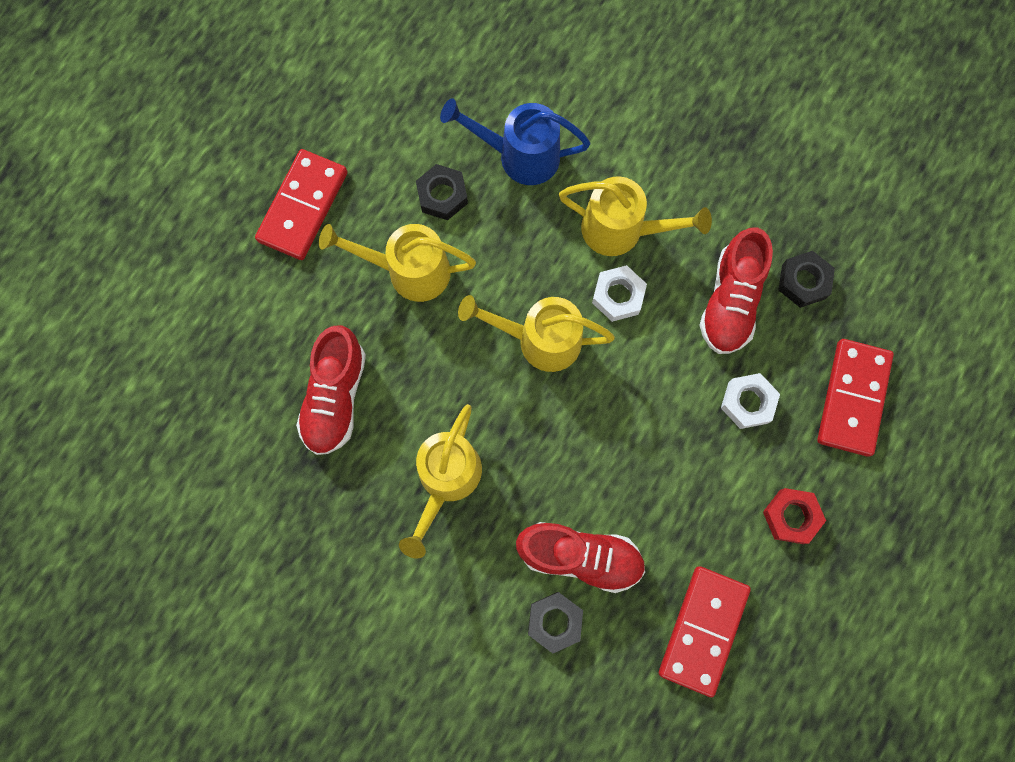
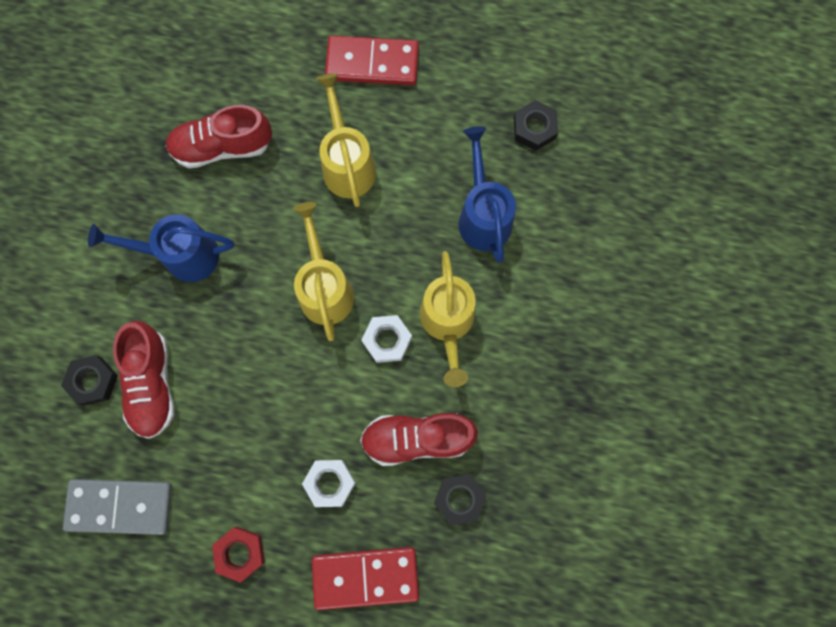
camera: 70 degrees right, 0 degrees up
(442, 195) = (423, 166): black nut -> black nut (534, 128)
(446, 480) = (182, 255): yellow watering can -> blue watering can
(702, 630) = (120, 506): red domino -> grey domino

